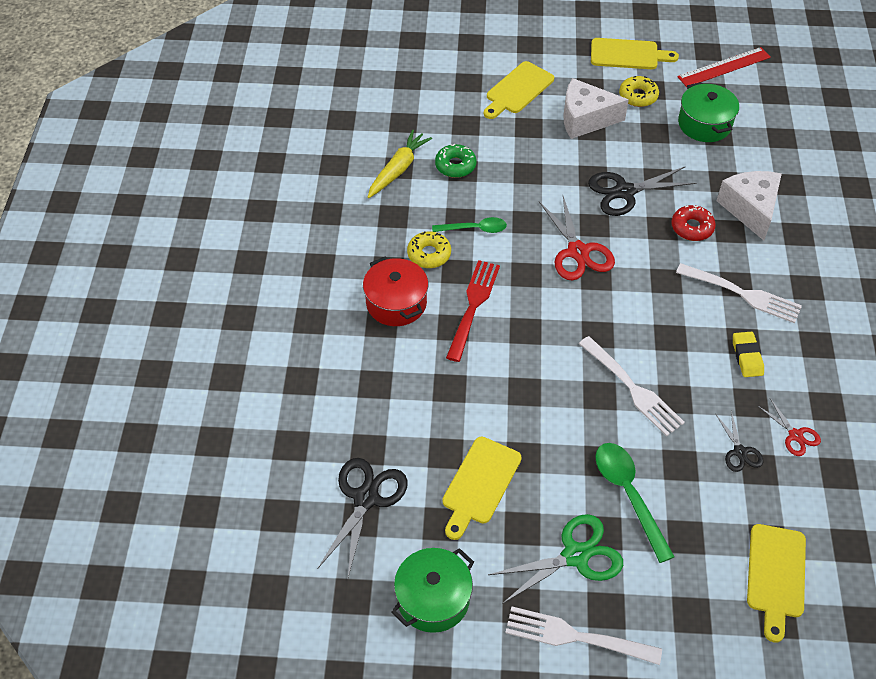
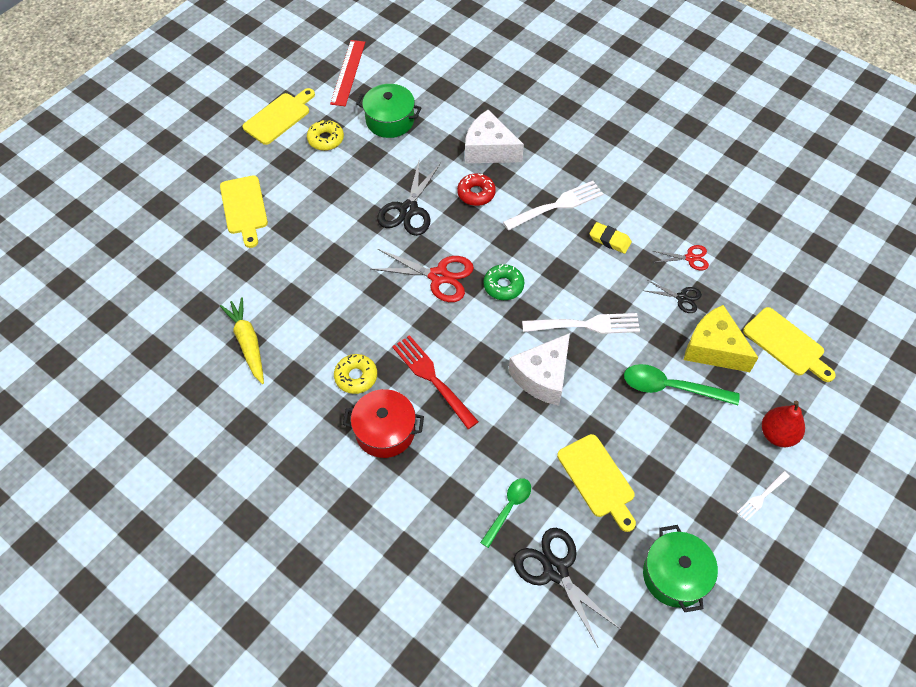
camera: 55 degrees left, 5 degrees up
(455, 165) = (282, 300): green donut -> green donut (503, 286)
(475, 229) = (358, 329): green spoon -> green spoon (509, 508)
(575, 556) = (698, 454): green scissors -> none
(575, 636) = (761, 497): white fork -> white fork, size x0.54
(585, 119) = (316, 185): white cheese -> white cheese (542, 377)
(659, 618) = (777, 434): none -> red pear
(707, 510) = (713, 348): none -> yellow cheese

